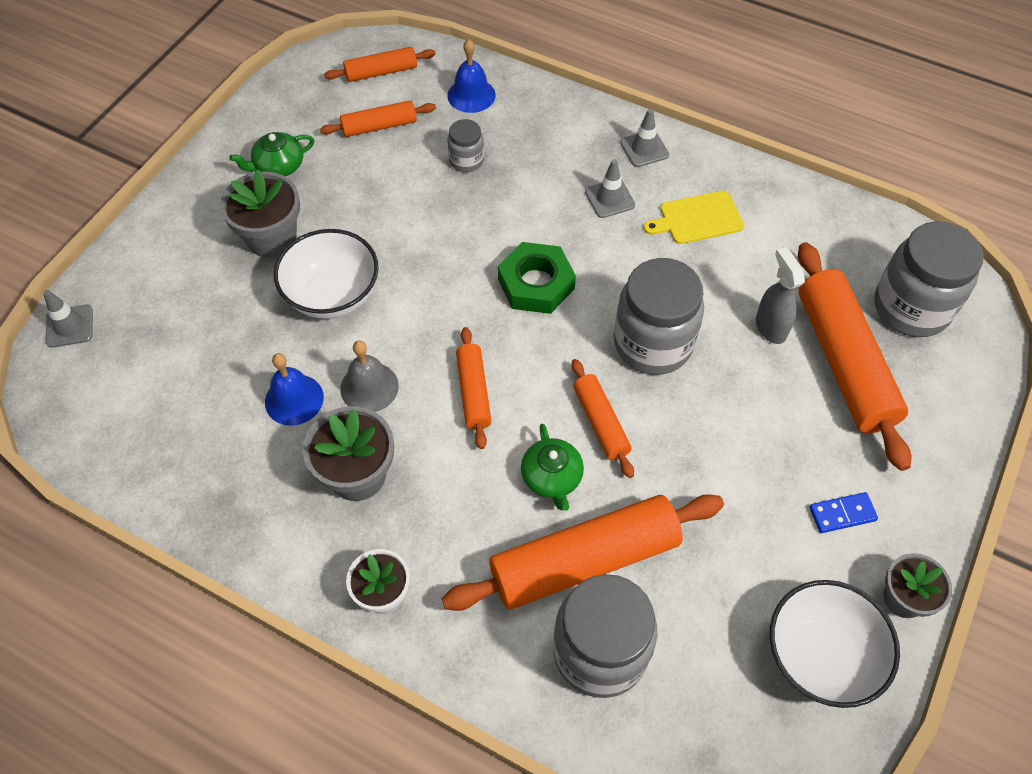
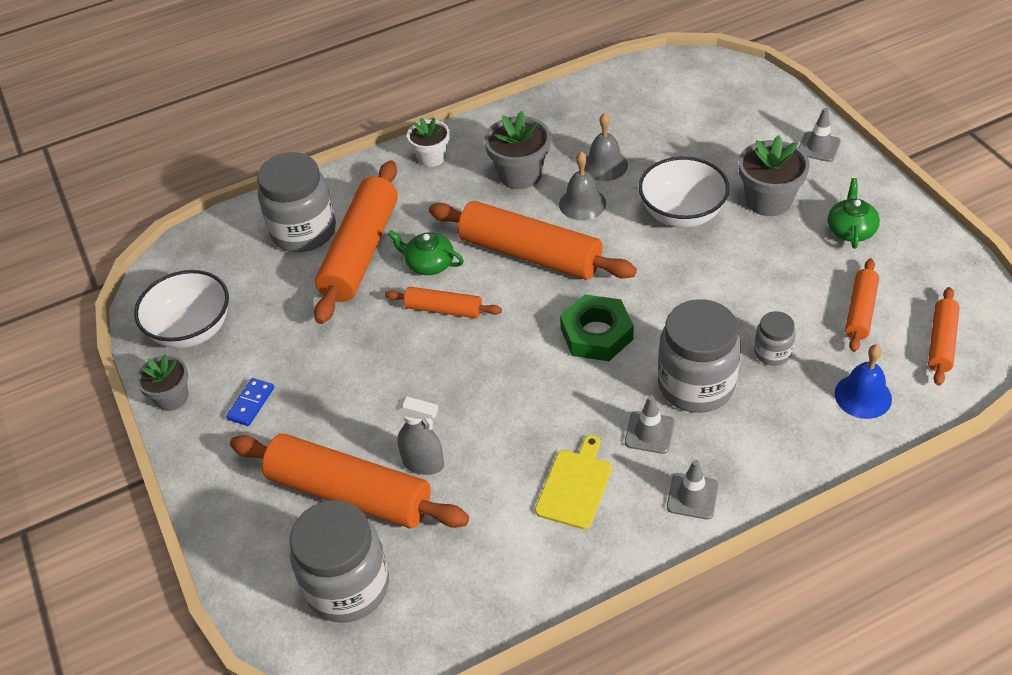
camera: 130 degrees right, 10 degrees down
(69, 326) = (757, 83): grey traffic cone -> grey traffic cone (818, 147)
(294, 399) = (605, 165): blue bell -> grey bell
(473, 392) = (530, 253): orange rolling pin -> orange rolling pin, size x1.94
(653, 344) = (478, 376): grey jar -> grey jar (696, 385)

